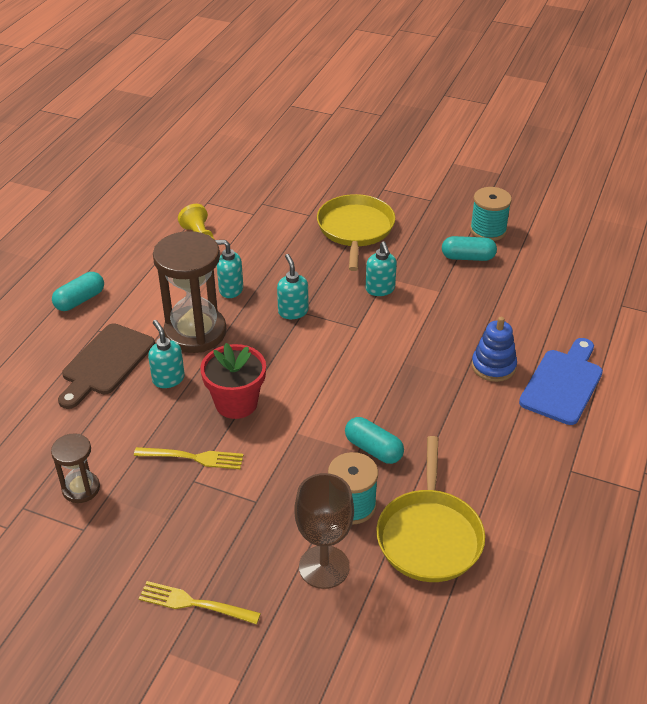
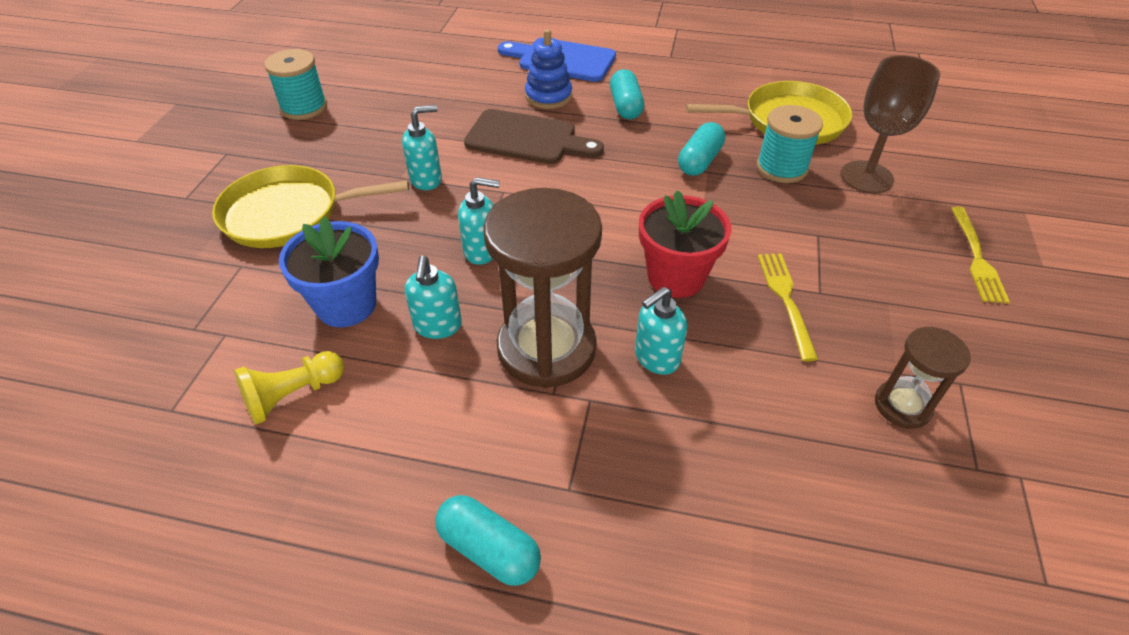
camera: 100 degrees left, 5 degrees up
(106, 363) = (648, 450): brown cutting board -> brown cutting board (527, 138)
(261, 255) = (346, 305): none -> blue flower pot
(293, 311) = (482, 251): turquoise soap dispenser -> turquoise soap dispenser turned 150 degrees counterclockwise
(468, 257) = (359, 119): turquoise capsule -> turquoise capsule (625, 106)

